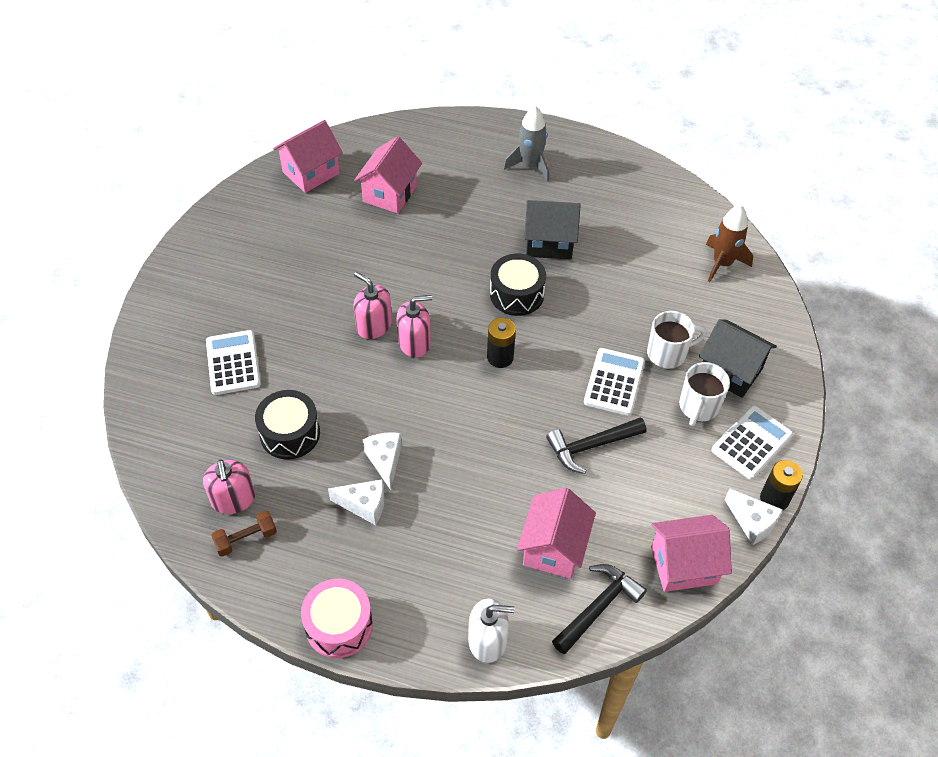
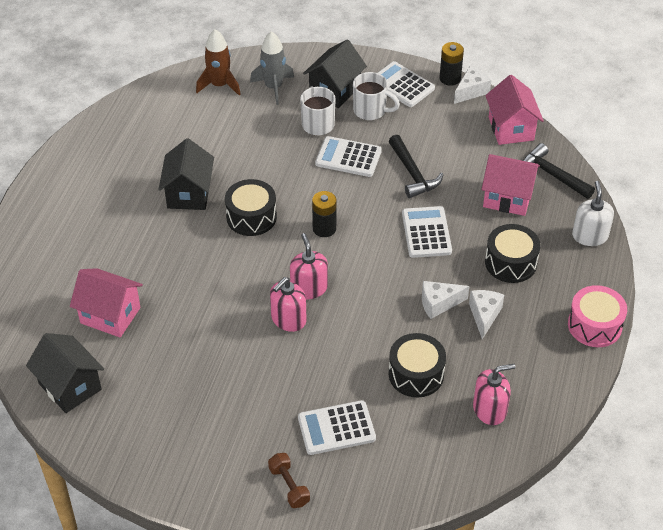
camera: 90 degrees left, 5 degrees down
(246, 539) = (527, 395): brown dumbbell -> brown dumbbell (289, 486)
(311, 173) = (70, 386): pink house -> black house
(444, 541) = (510, 263): none -> black drum
(494, 455) = (426, 232): none -> white calculator
(530, 166) = (83, 205): grey rocket -> grey rocket (273, 87)

